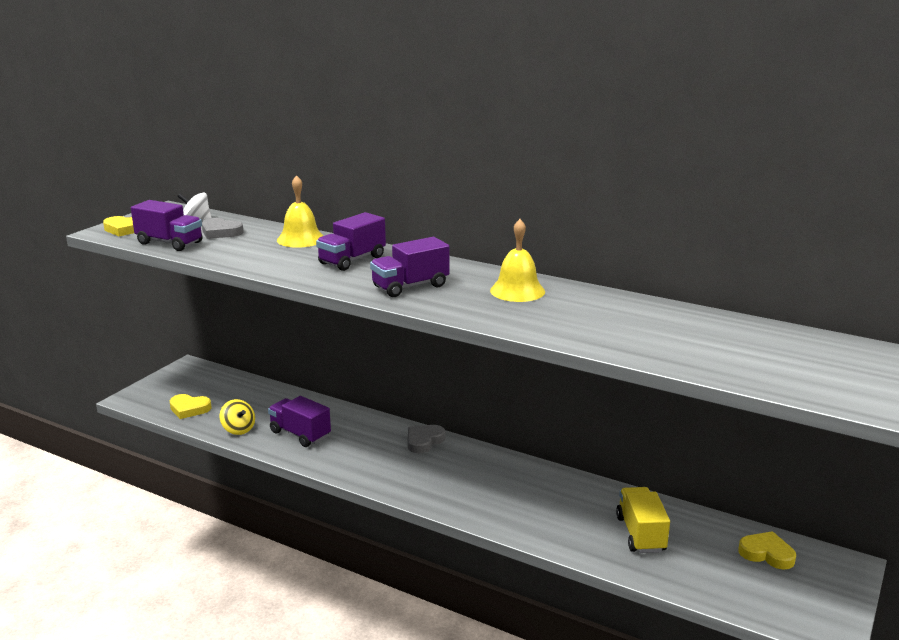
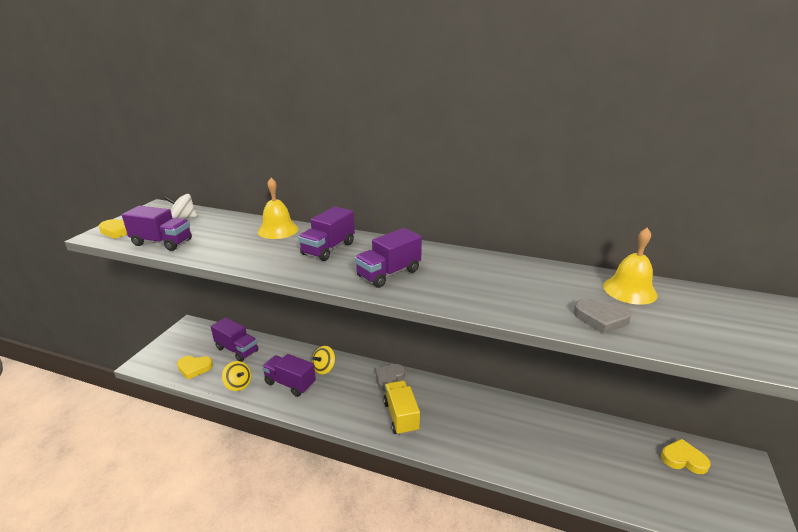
camera: 10 degrees left, 5 degrees up
(220, 232) = (207, 228): grey heart -> grey heart (601, 318)
(243, 395) = (237, 350): none -> purple truck
(345, 423) = (324, 368): none -> yellow spinning top
(517, 291) = (480, 270): yellow bell -> yellow bell (629, 290)
(640, 534) = (584, 452): yellow truck -> yellow truck (401, 416)

